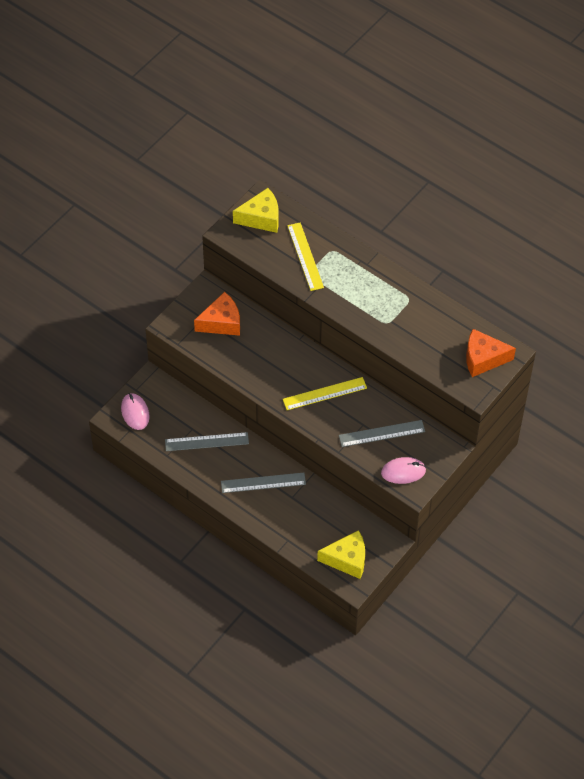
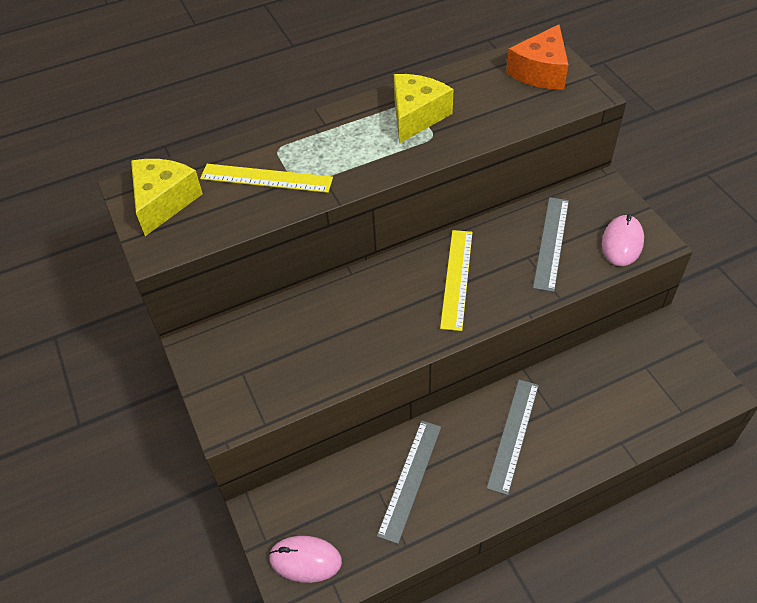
camera: 60 degrees left, 5 degrees down
(221, 322) = (265, 351): orange cheese -> none
(347, 559) = (677, 384): yellow cheese -> yellow cheese (416, 116)

